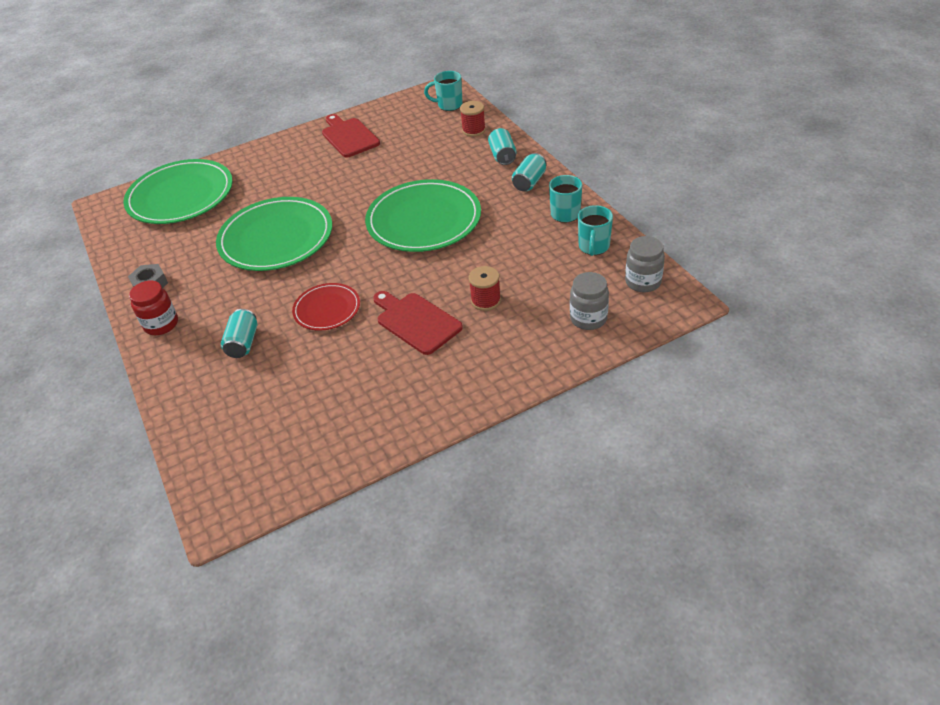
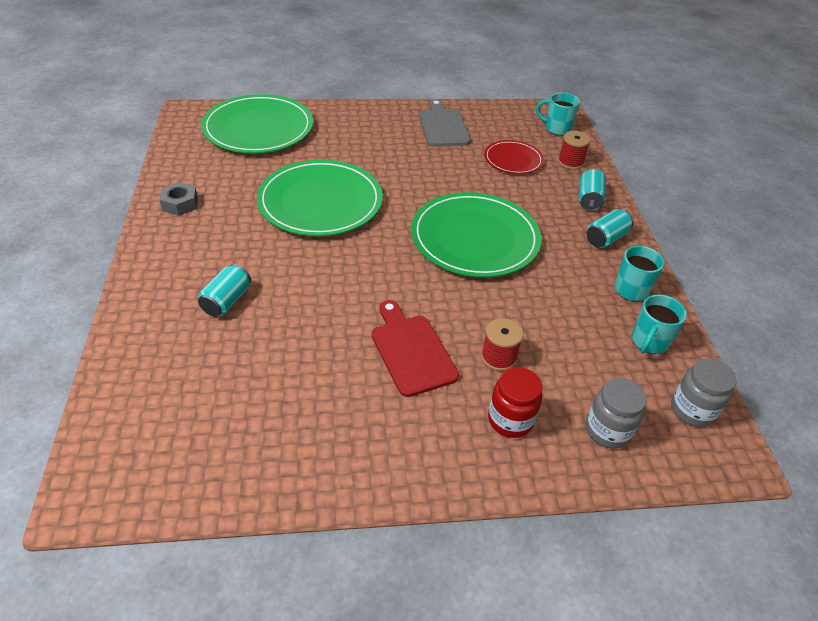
camera: 15 degrees right, 0 degrees up
(161, 324) = (164, 249): red jar -> red jar (510, 420)
(327, 309) = (328, 298): red plate -> red plate (513, 160)
(349, 136) = (443, 126): red cutting board -> grey cutting board

